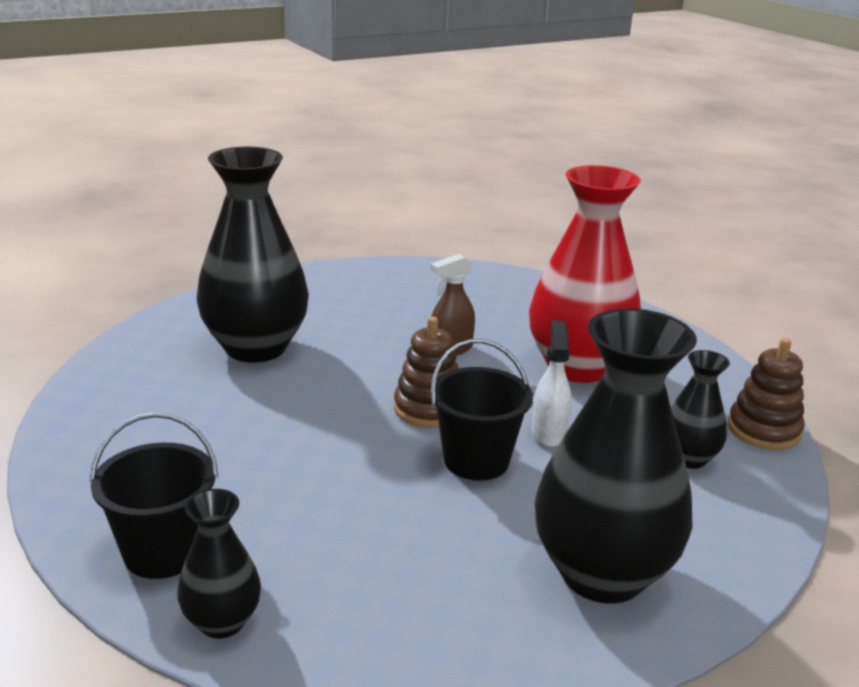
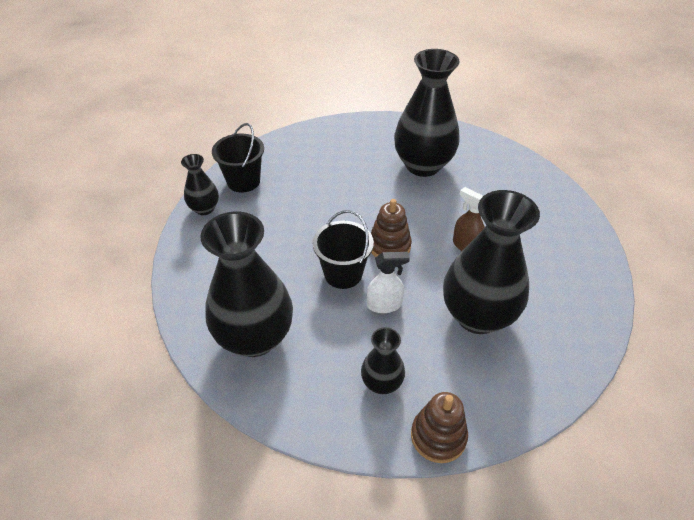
camera: 80 degrees right, 20 degrees up
(578, 367) = (477, 316): red vase -> black vase

